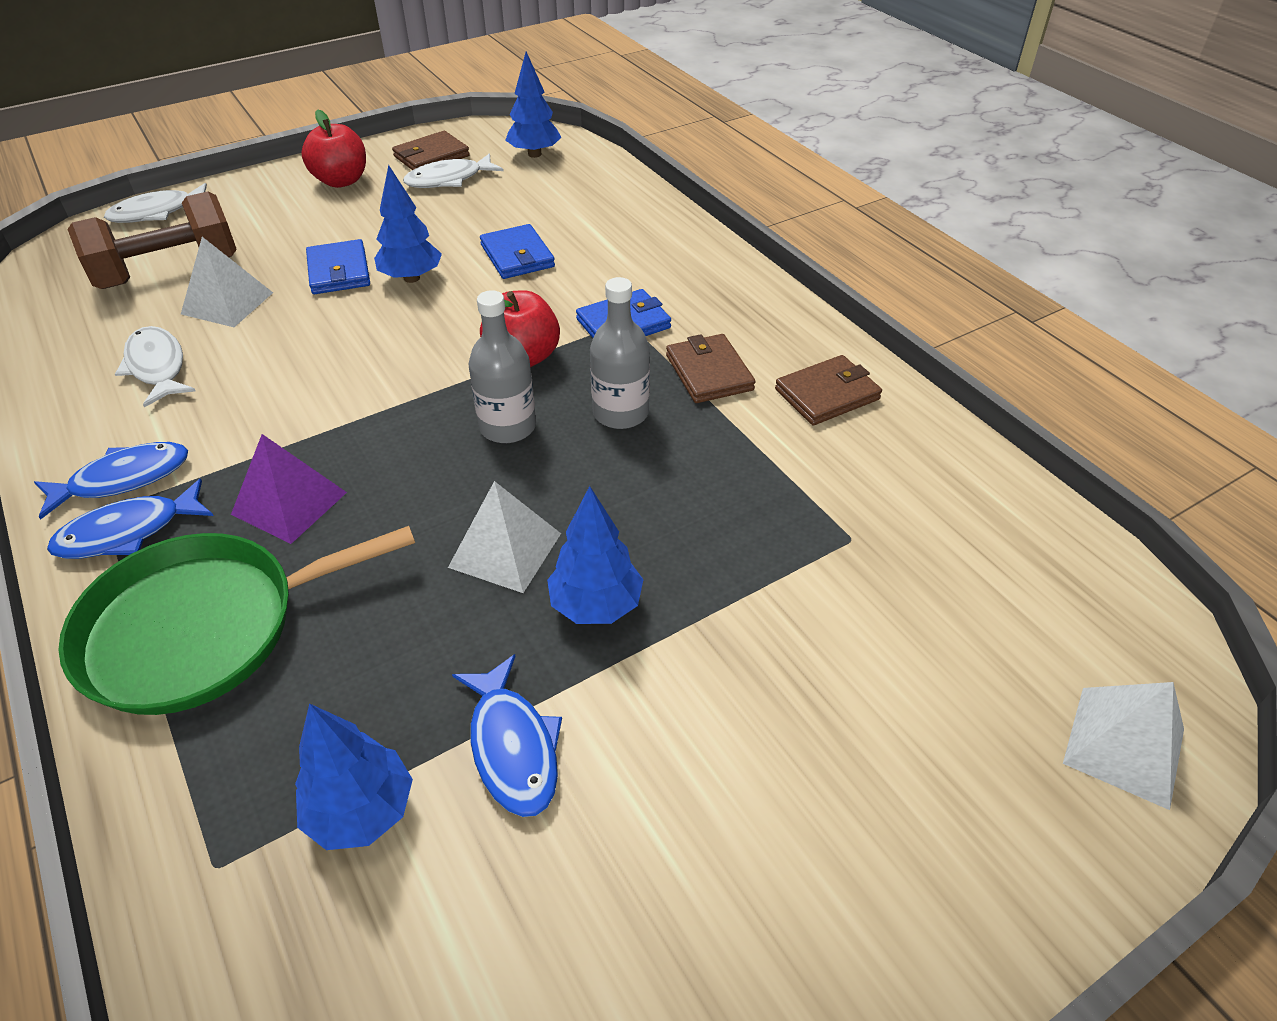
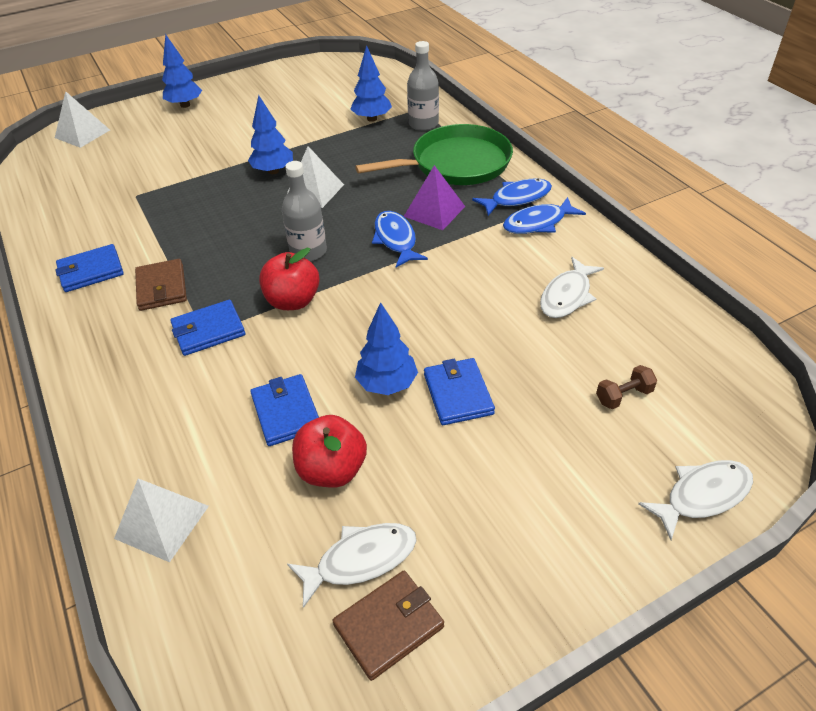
camera: 175 degrees left, 0 degrees up
(157, 367) = (567, 296): white fish -> white fish turned 60 degrees clockwise
(169, 272) = (623, 396): brown dumbbell -> brown dumbbell, size x0.42
(227, 303) = (546, 357): white pyramid -> white pyramid (162, 522)
(341, 181) = (502, 561): red apple -> red apple (332, 470)
(513, 747) = (316, 132): blue fish -> blue fish (396, 239)
(534, 154) = (240, 627): blue tree -> blue tree (185, 105)
(620, 413) = (233, 260): grey bottle -> grey bottle (423, 124)
(827, 394) = (91, 271): brown wallet -> blue wallet

